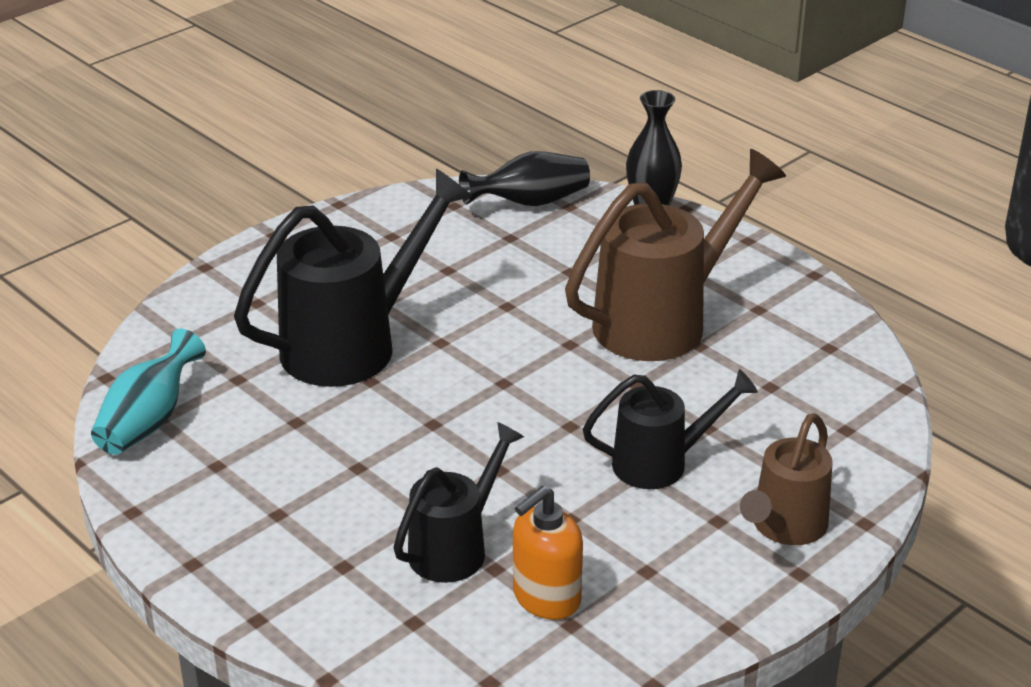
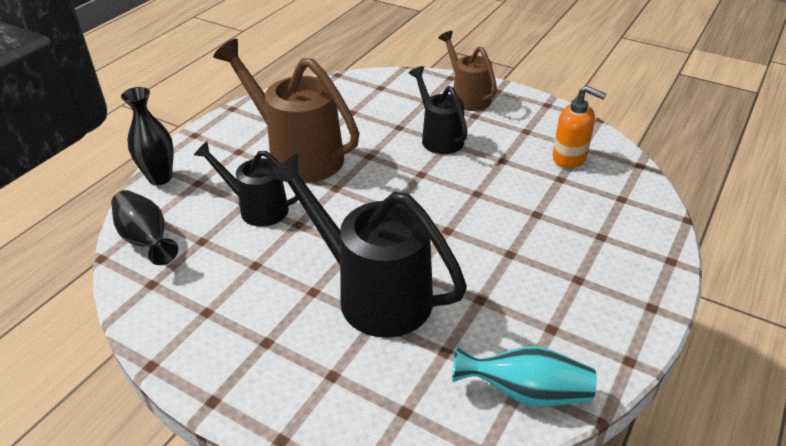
camera: 105 degrees left, 5 degrees up
(455, 548) = (555, 196): black watering can -> black watering can (257, 208)
(784, 527) = (467, 97): brown watering can -> brown watering can turned 135 degrees counterclockwise

